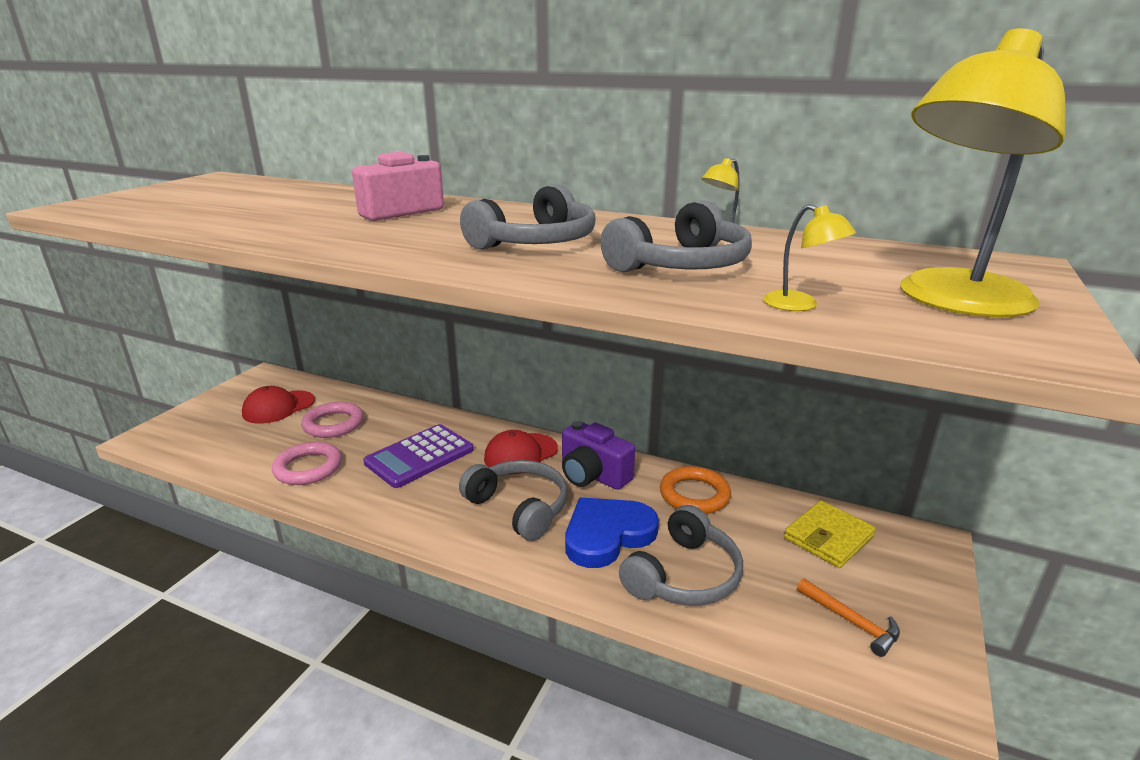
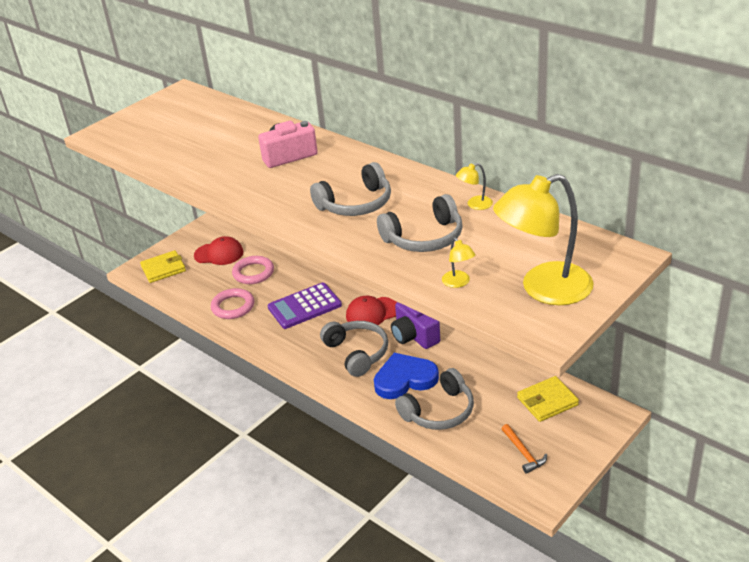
camera: 20 degrees right, 10 degrees up
(192, 431) = (163, 269): none -> yellow wallet
(278, 407) = (219, 254): red cap -> red cap turned 150 degrees counterclockwise
(694, 495) = (476, 359): orange ring -> none

